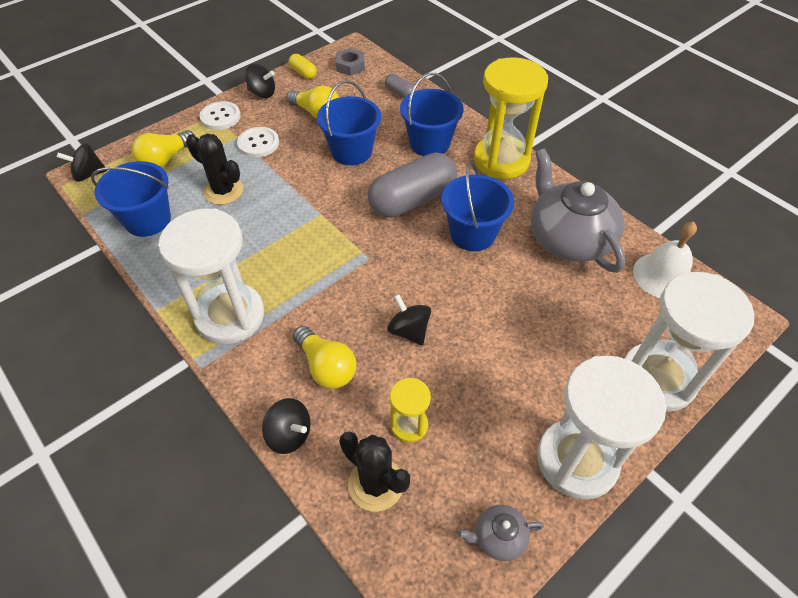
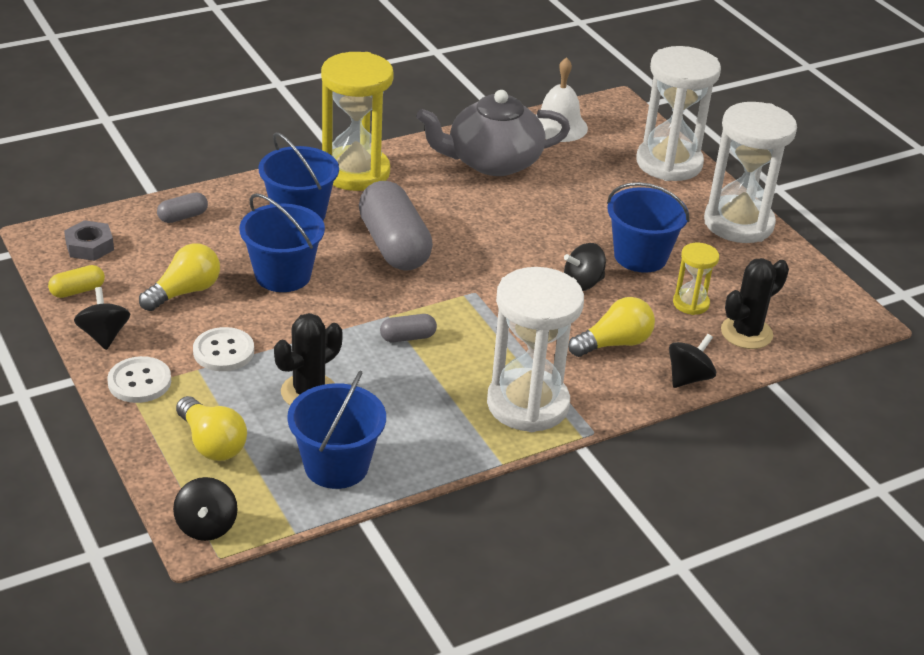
camera: 80 degrees left, 15 degrees down
(262, 93) = (104, 335): black spinning top -> black spinning top turned 45 degrees counterclockwise
(298, 229) = (407, 337): none -> grey capsule
(472, 234) = (464, 217): blue bucket -> blue bucket (640, 256)
(498, 537) = (800, 278): grey teapot -> none

